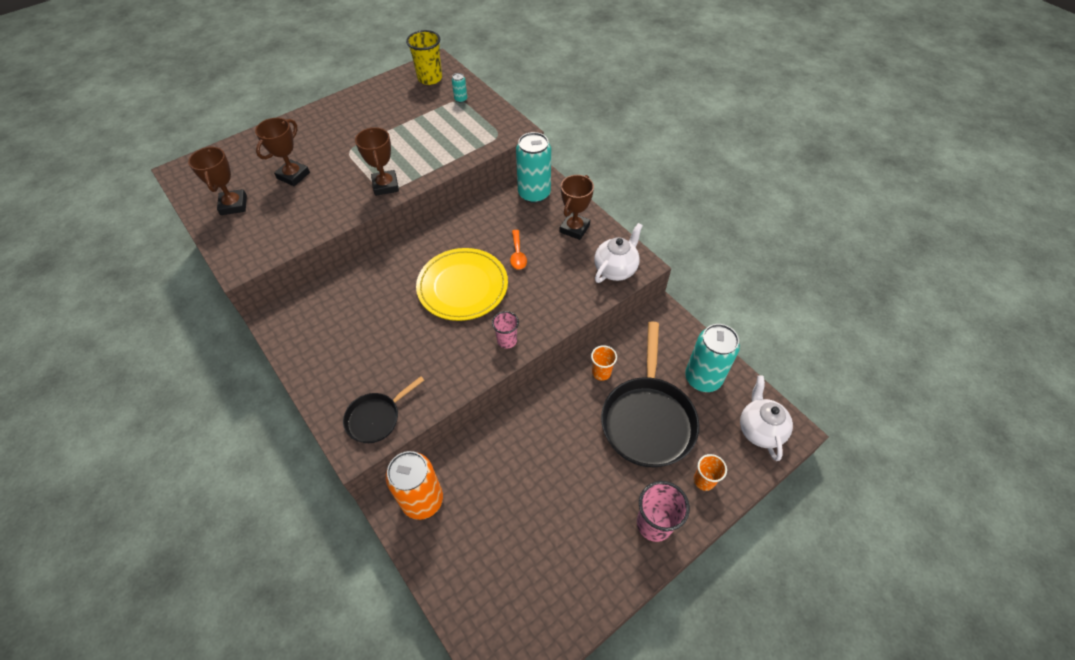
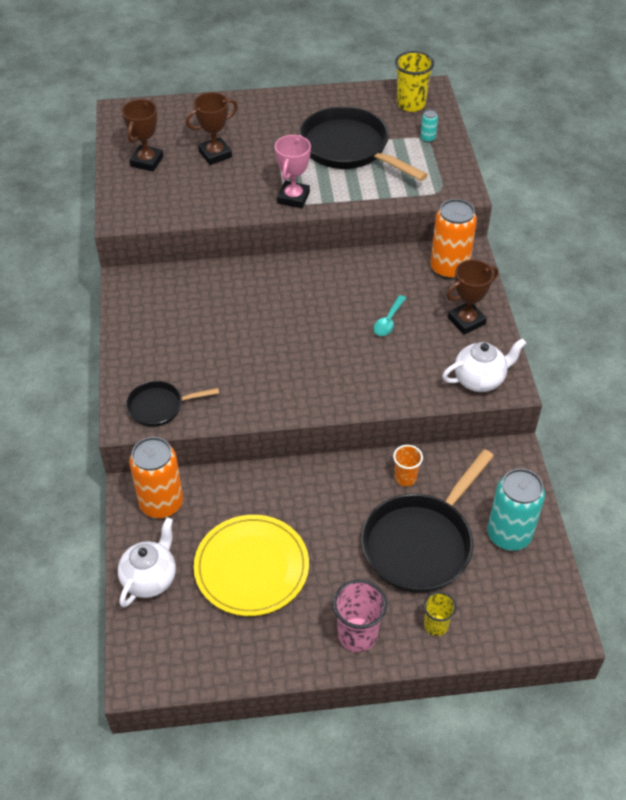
camera: 30 degrees right, 5 degrees down
(385, 185) = (293, 198): brown trophy -> pink trophy
(404, 129) = (348, 148): none -> black pan
(462, 286) = (313, 328): yellow plate -> yellow plate (251, 567)
(507, 340) = (320, 396): pink cup -> none
(517, 254) = (388, 321): orange spoon -> turquoise spoon
(534, 194) = (449, 268): turquoise can -> orange can
(704, 480) = (436, 625): orange cup -> yellow cup
(759, 430) = (532, 612): white teapot -> white teapot (150, 579)

